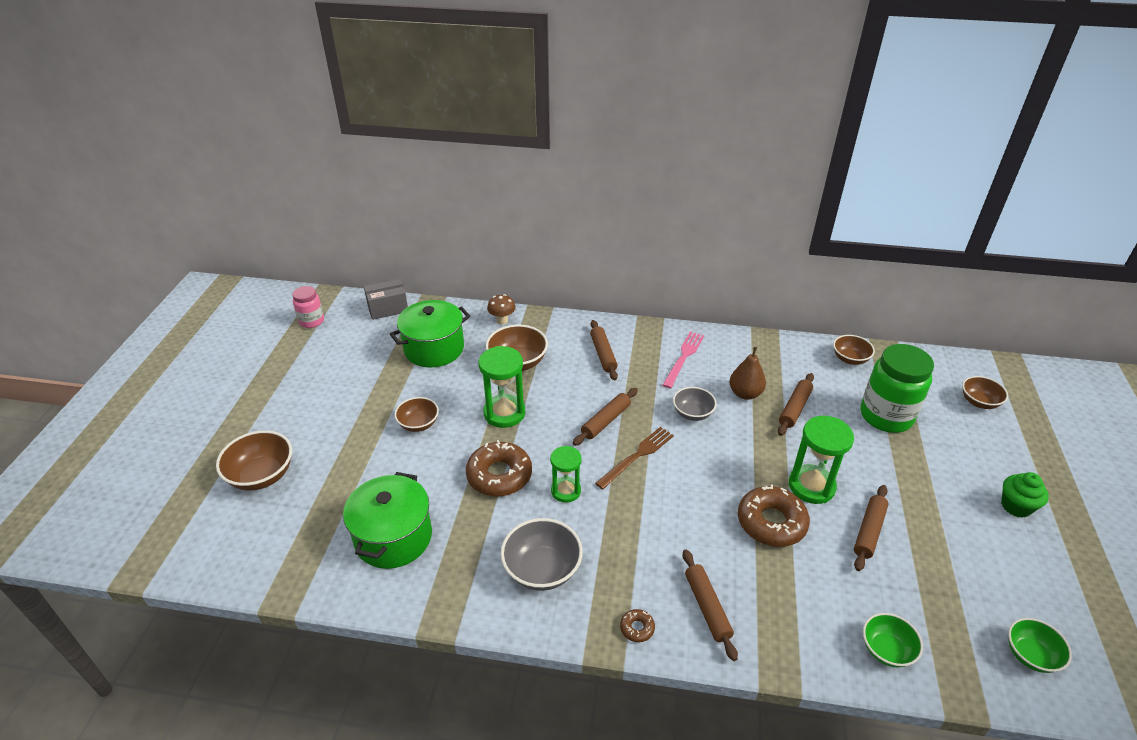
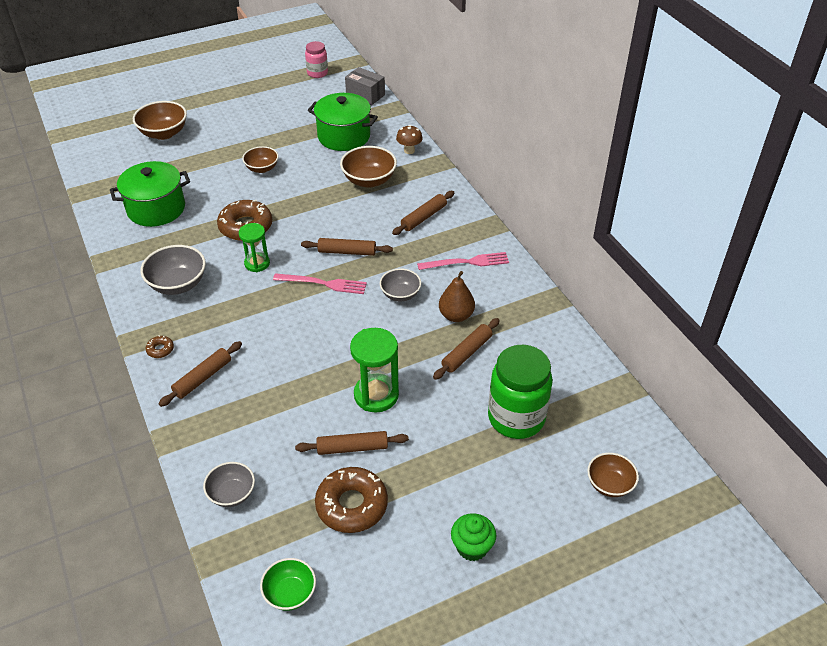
camera: 55 degrees right, 5 degrees up
(504, 413) = (308, 200): green hourglass -> none
(637, 456) = (323, 283): brown fork -> pink fork
(771, 522) = (314, 384): brown donut -> brown donut (352, 505)
(795, 408) = (466, 353): brown rolling pin -> brown rolling pin turned 45 degrees counterclockwise
(850, 359) = (578, 368): brown bowl -> none
(886, 650) = (232, 494): green bowl -> grey bowl

